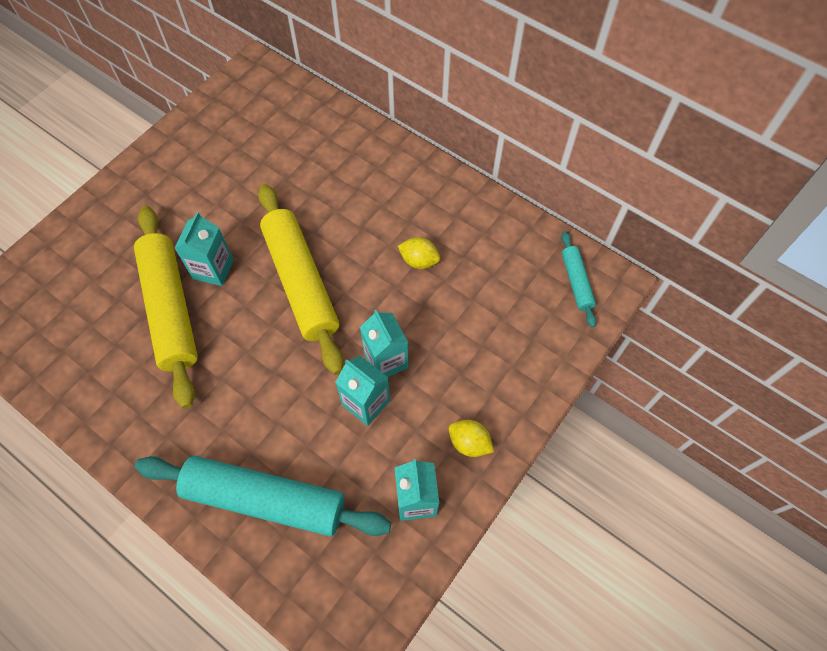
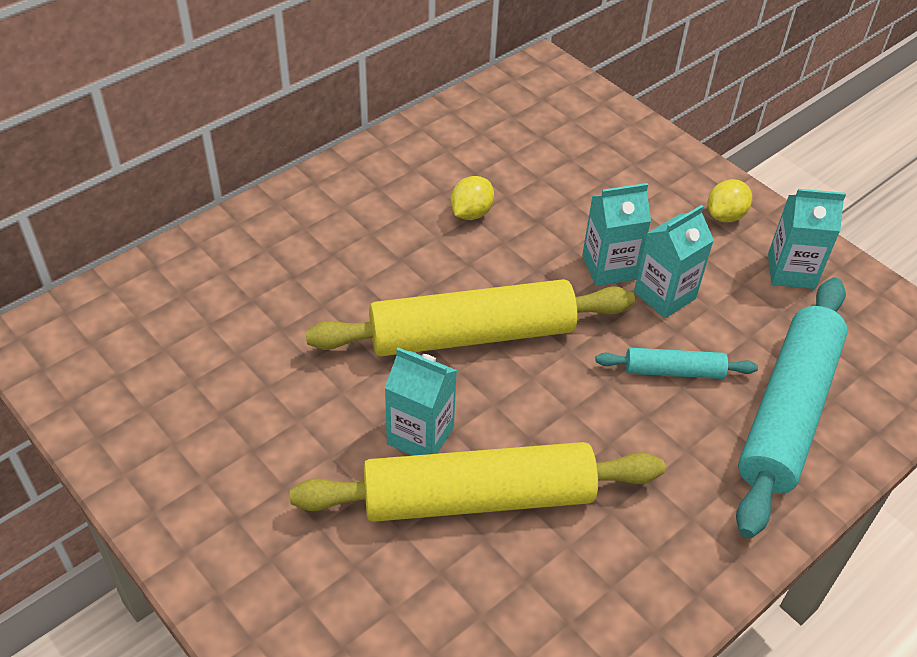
camera: 80 degrees left, 15 degrees down
(576, 282) = (537, 93): turquoise rolling pin -> turquoise rolling pin (673, 371)

